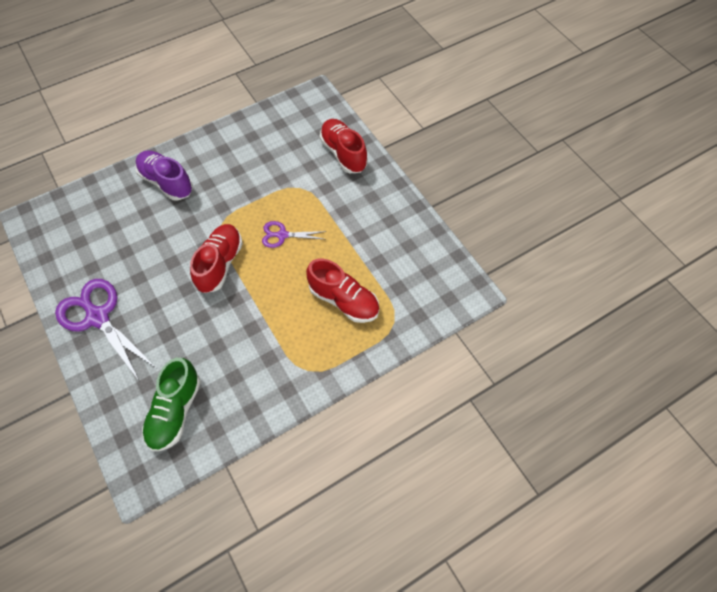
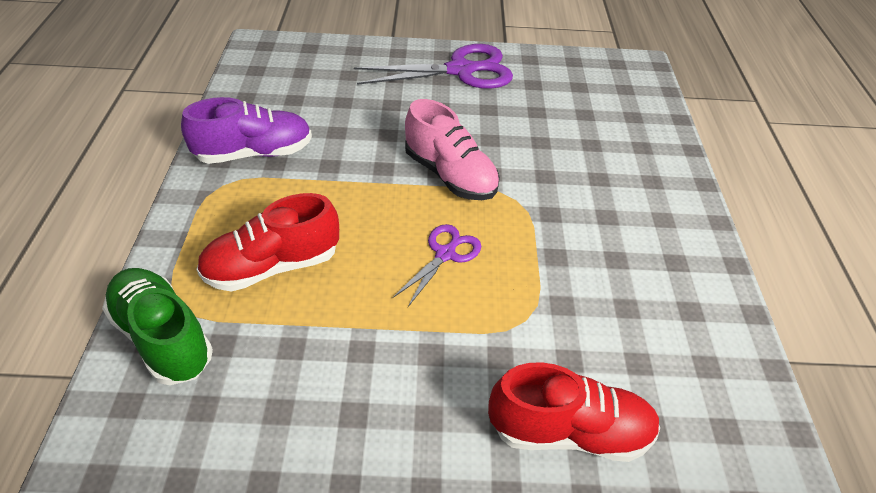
camera: 120 degrees right, 15 degrees down
(166, 182) = (635, 179): purple shoe -> purple shoe (254, 153)
(175, 411) = (297, 81): green shoe -> green shoe (163, 337)
(220, 264) = (450, 175): red shoe -> pink shoe

